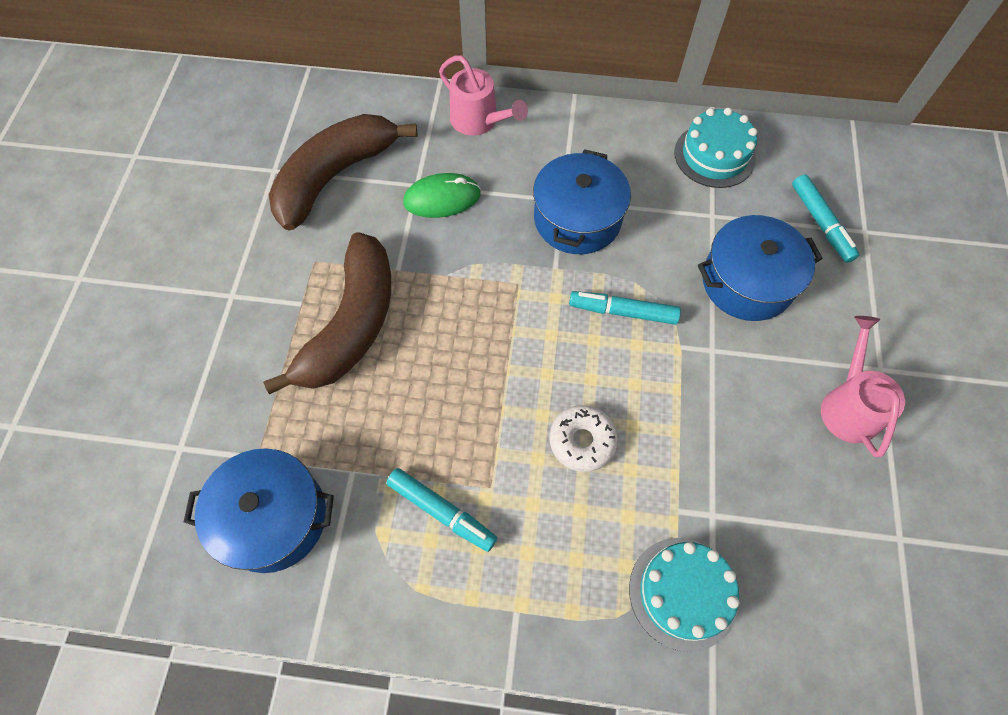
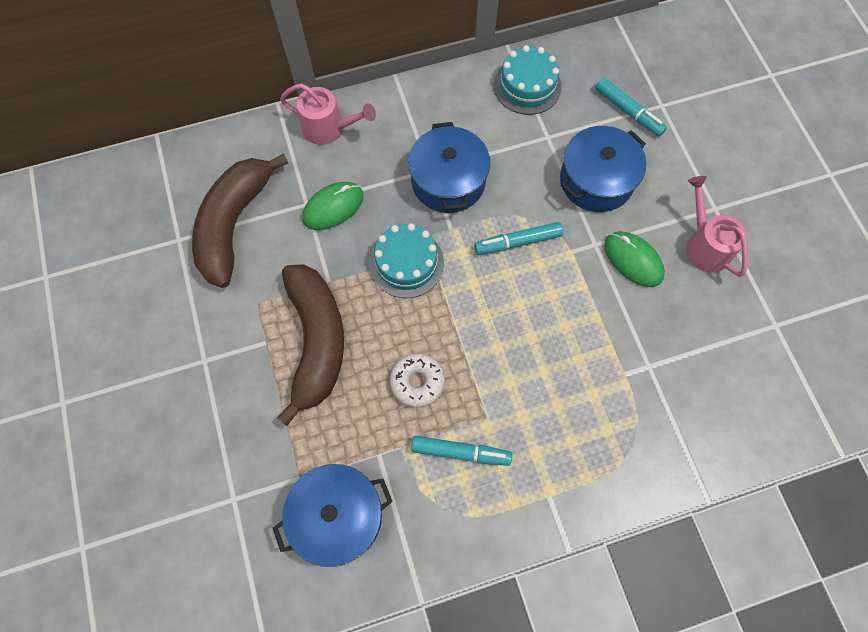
camera: 25 degrees left, 5 degrees up
(582, 441) = (535, 354): white donut -> white donut (417, 382)
(683, 593) = (653, 429): turquoise cake -> turquoise cake (406, 263)
(750, 386) = (633, 260): none -> green mouse

